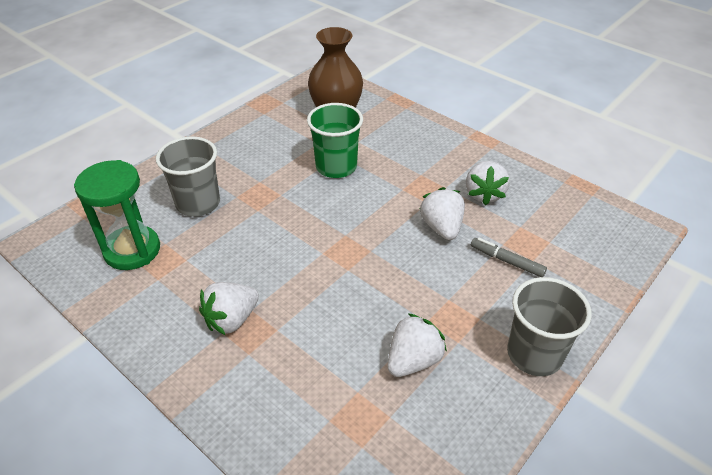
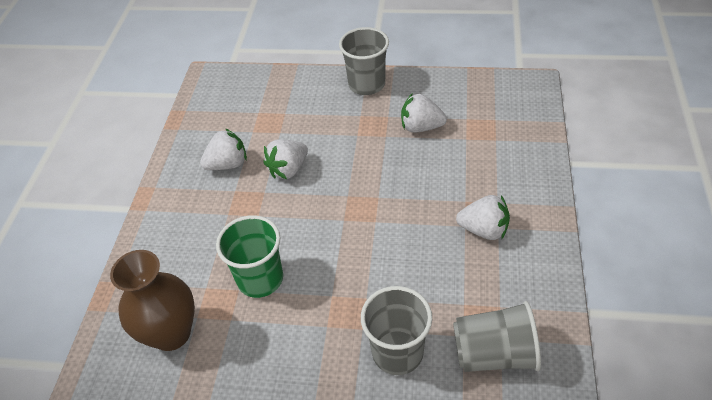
camera: 120 degrees left, 5 degrees up
(132, 250) = (494, 354): green hourglass -> grey cup
(506, 261) = (296, 123): grey marker -> none

